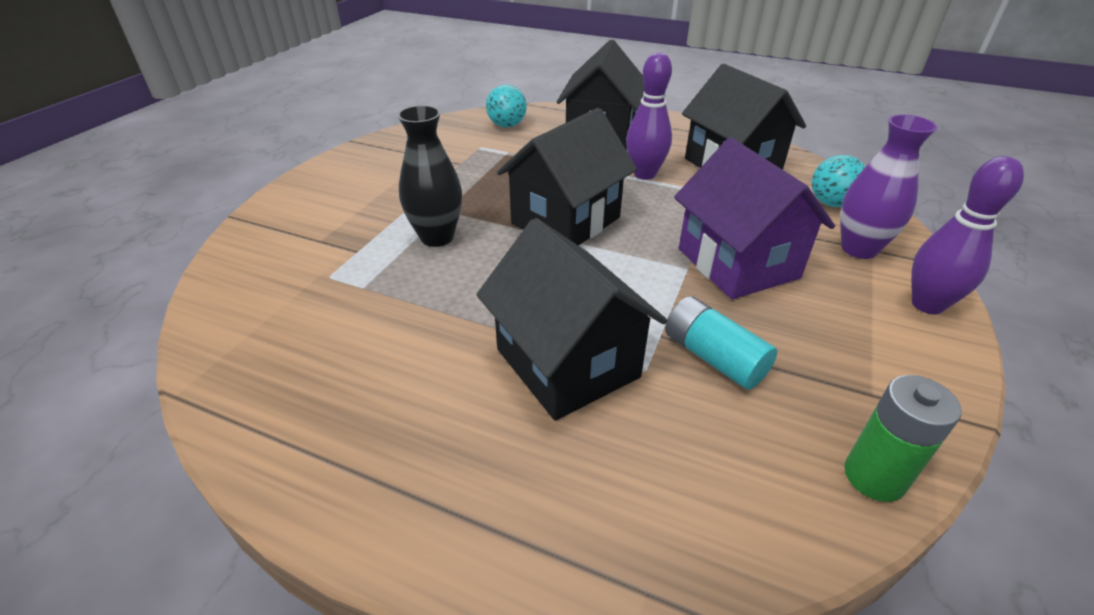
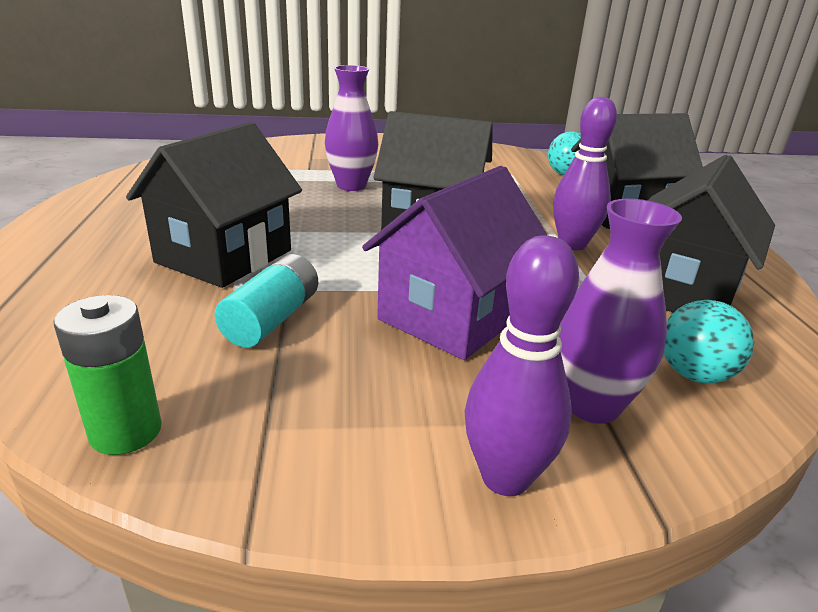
camera: 60 degrees right, 10 degrees down
(437, 237) = (351, 186): black vase -> purple vase

